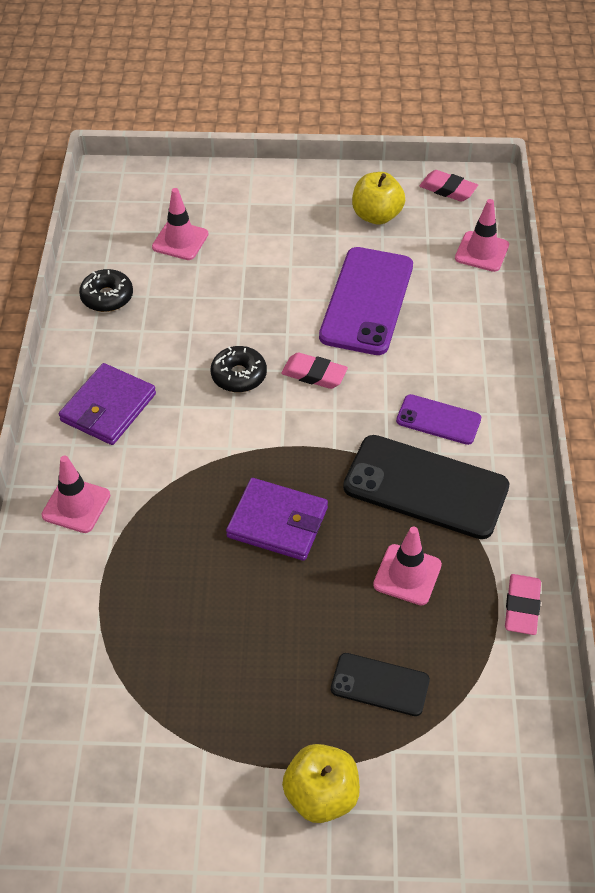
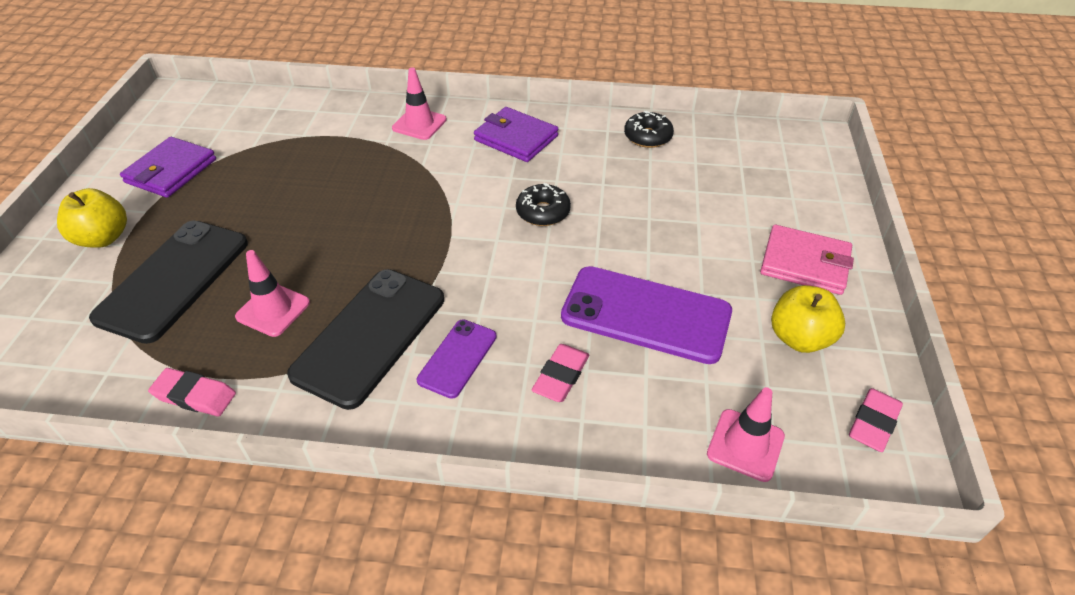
camera: 95 degrees right, 5 degrees down
(180, 241) = (729, 180): pink traffic cone -> none
(277, 522) = (365, 228): purple wallet -> purple wallet (171, 171)
(292, 204) = (804, 263): none -> pink wallet
(314, 374) = (538, 263): pink eraser -> pink eraser (561, 376)
(380, 684) = (174, 280): black phone -> black phone, size x1.86

